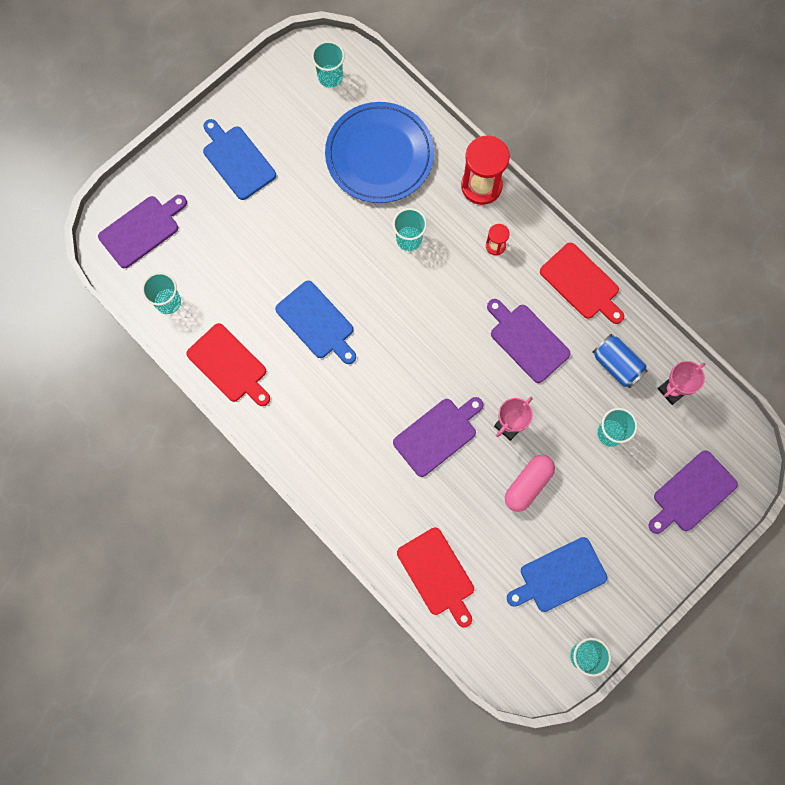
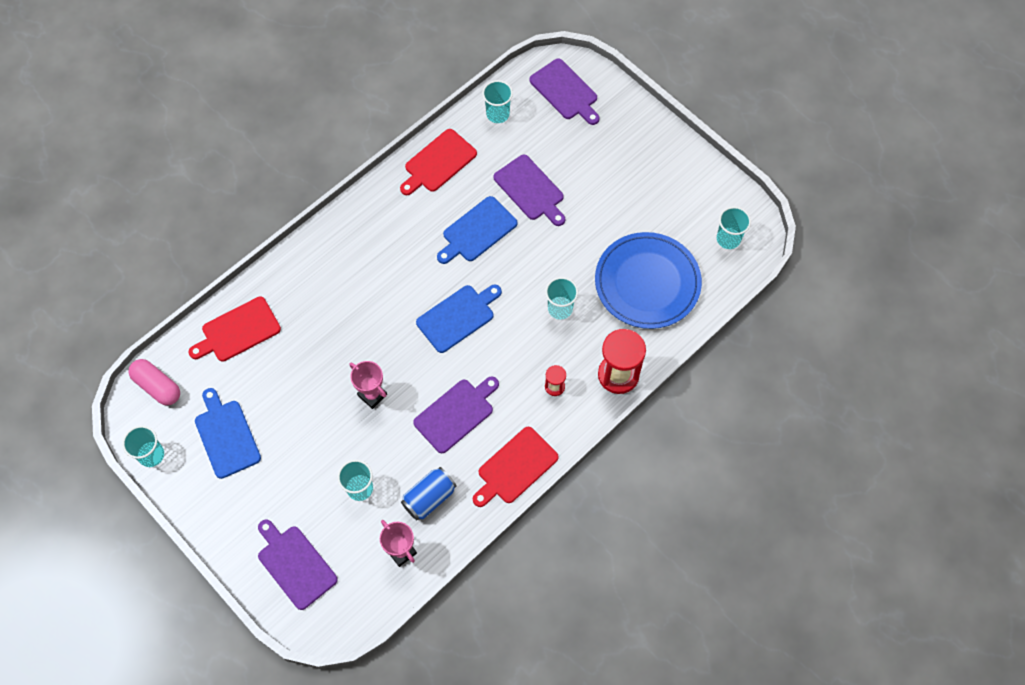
camera: 90 degrees right, 10 degrees down
(237, 160) = (636, 163): blue cutting board -> blue cutting board (458, 317)
(437, 435) = (366, 332): purple cutting board -> purple cutting board (530, 190)
(528, 485) = (314, 410): pink capsule -> pink capsule (157, 386)

